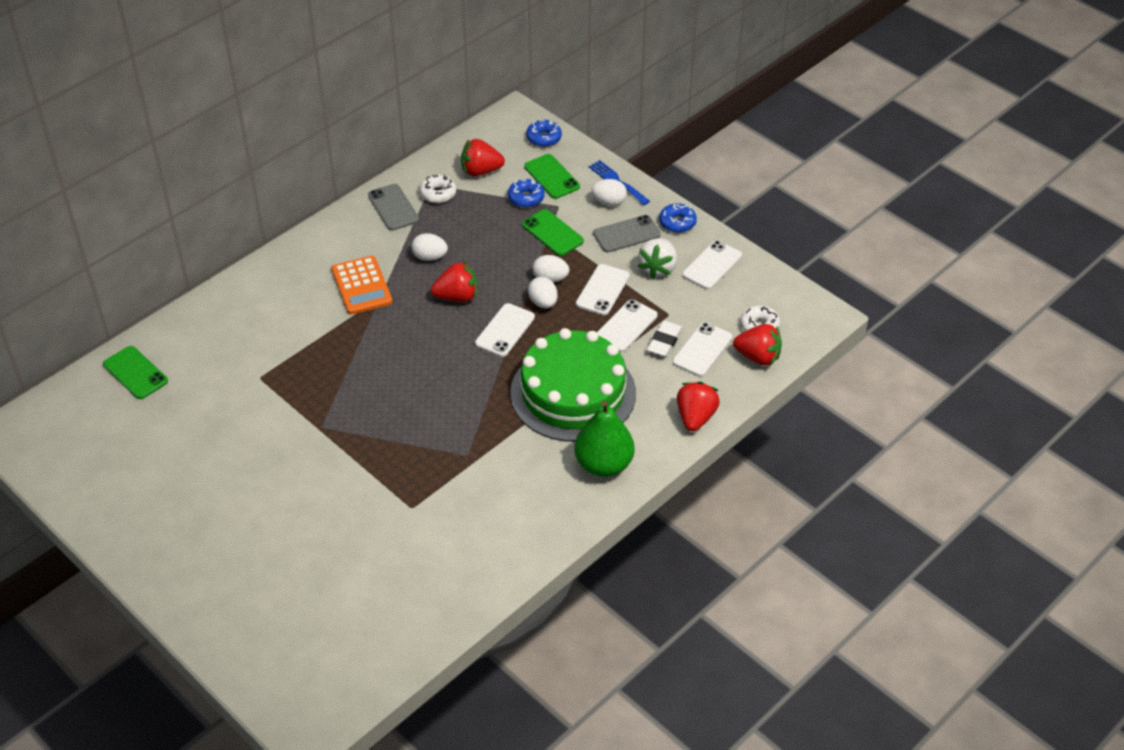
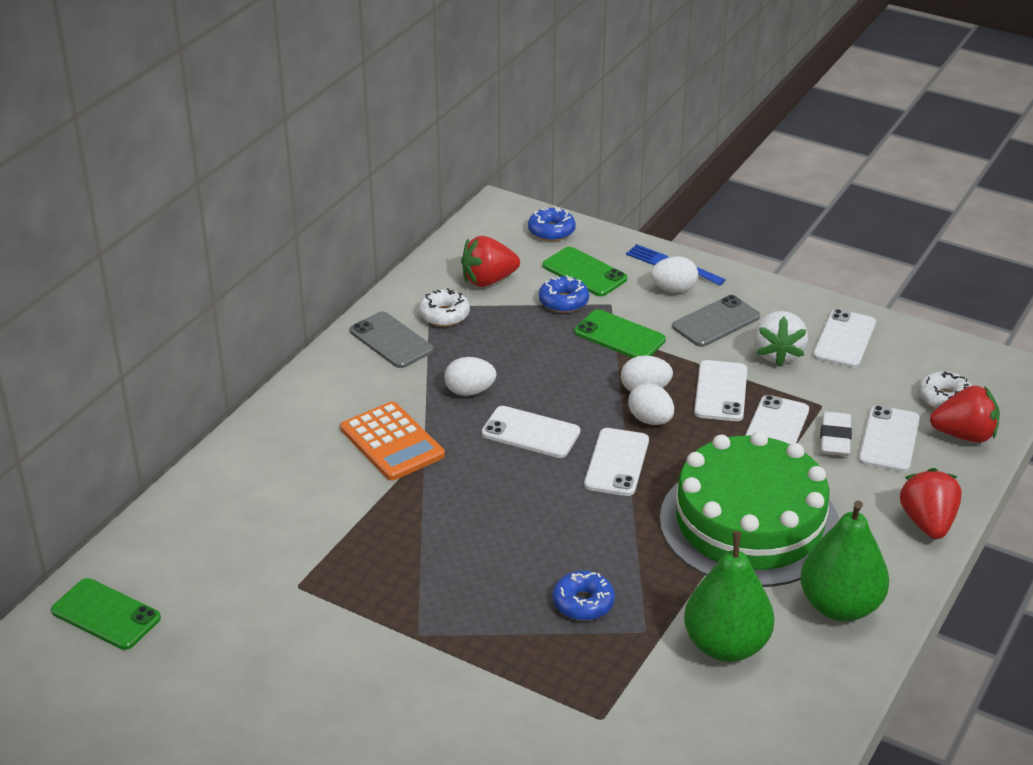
camera: 15 degrees left, 10 degrees down
(457, 296) = (531, 433): red strawberry -> white phone
(514, 476) = (726, 645): none -> green pear
(677, 223) = (773, 298): blue donut -> blue donut (583, 603)

